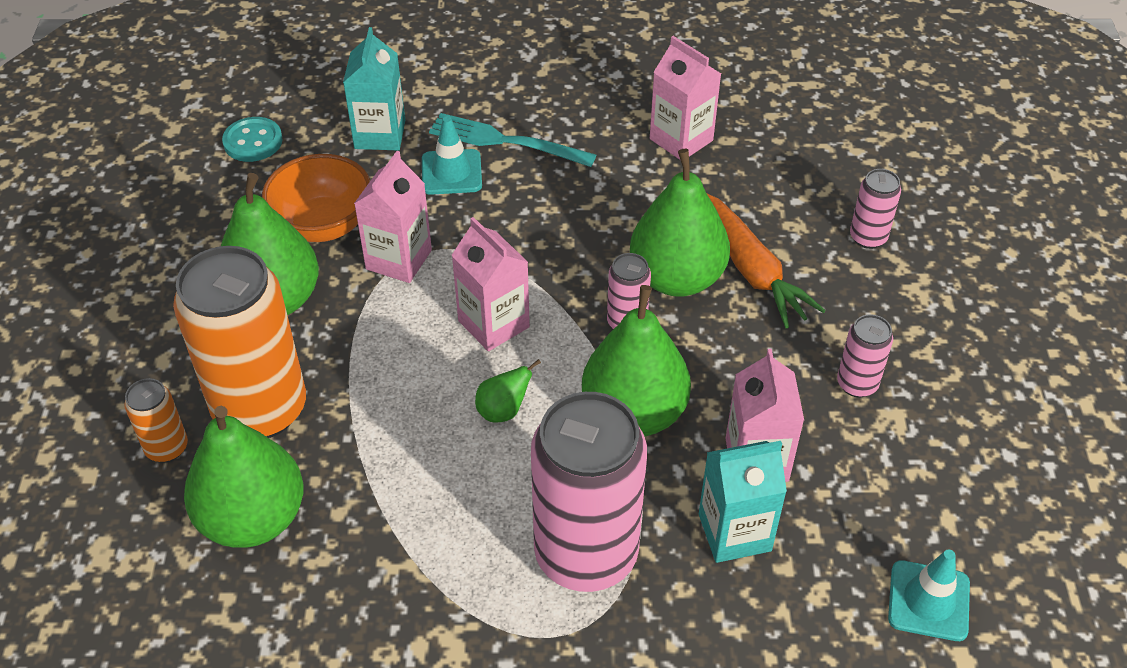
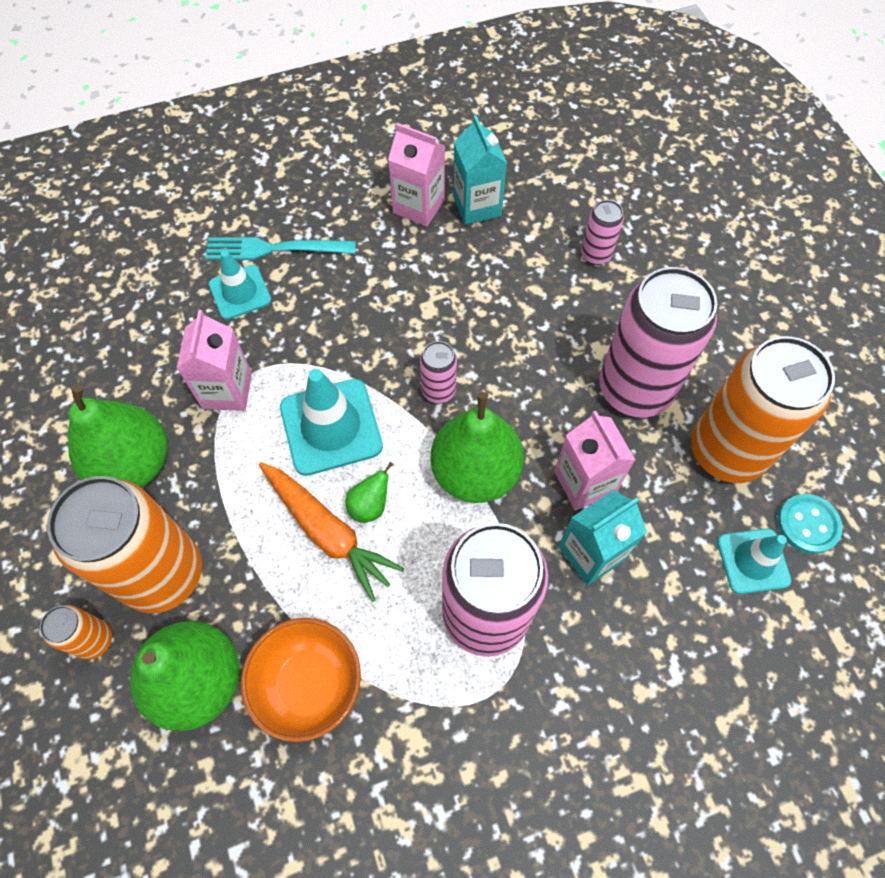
camera: 20 degrees left, 15 degrees up
(253, 141) = (51, 312): turquoise button -> turquoise button (808, 524)
(323, 225) = (148, 377): orange bowl -> orange bowl (309, 684)
(380, 134) = (163, 273): turquoise carton -> turquoise carton (477, 206)
(493, 324) = (331, 427): pink carton -> turquoise traffic cone
(676, 278) = (463, 337): green pear -> none
(752, 269) = (518, 311): orange carrot -> orange carrot (328, 532)
(857, 384) = (634, 389): pink can -> pink can, size x2.22
(943, 479) = (726, 451): none -> orange can

